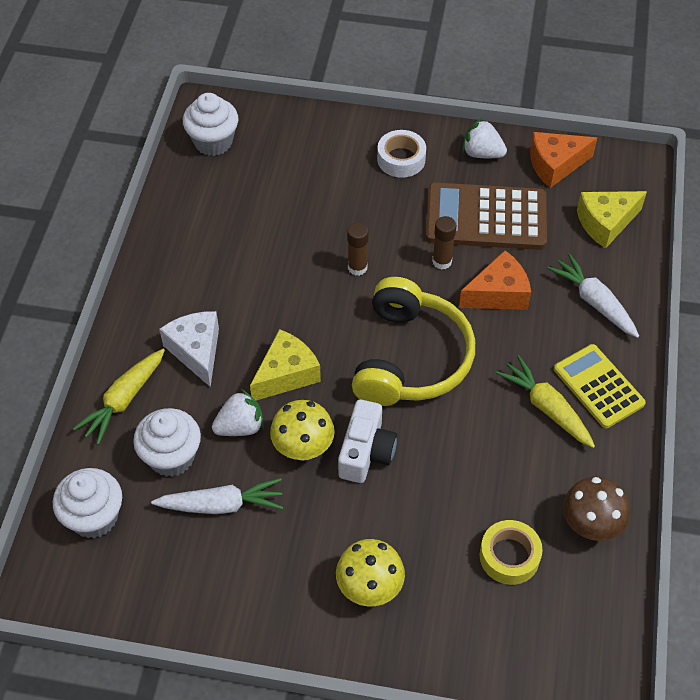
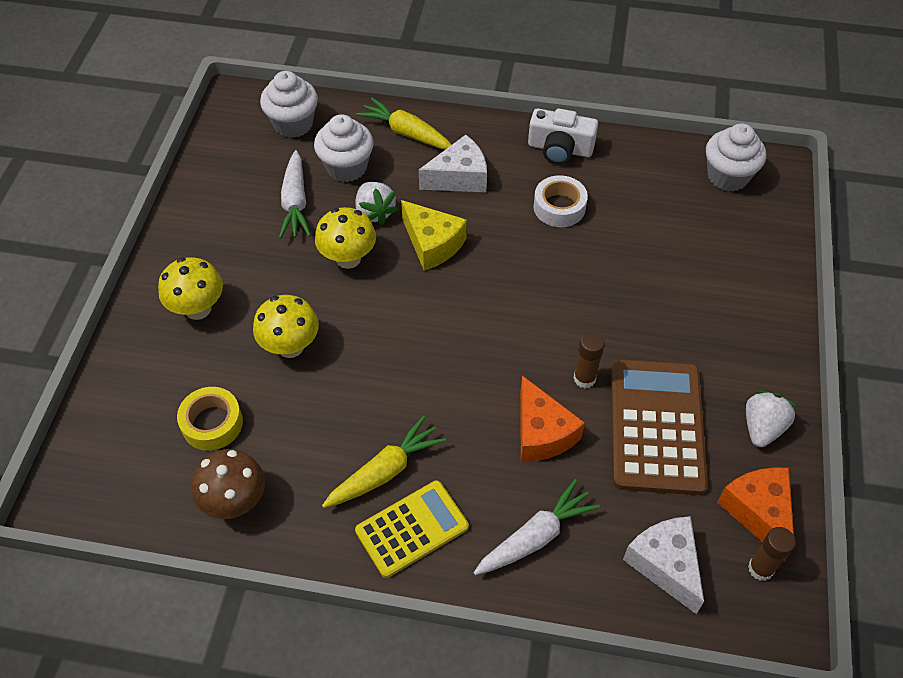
camera: 90 degrees right, 0 degrees up
(357, 268) = (569, 300): brown glue stick -> brown glue stick (760, 568)
(366, 452) = (341, 307): white camera -> white camera (560, 149)
(401, 159) = (735, 342): white tape -> white tape (559, 207)
(410, 358) = (451, 346): yellow headphones -> none
(416, 494) = (290, 346): none -> yellow mushroom
(605, 223) = (665, 564): yellow cheese -> white cheese

